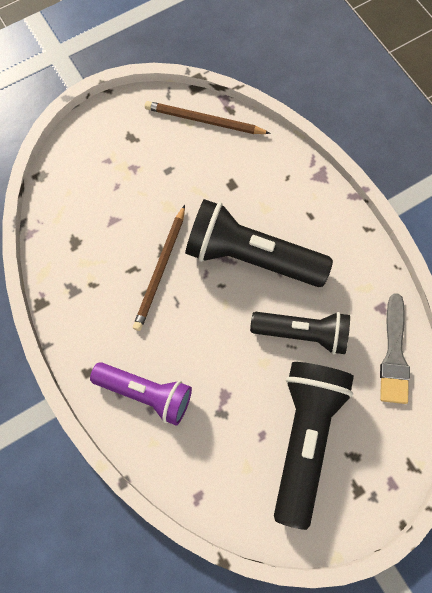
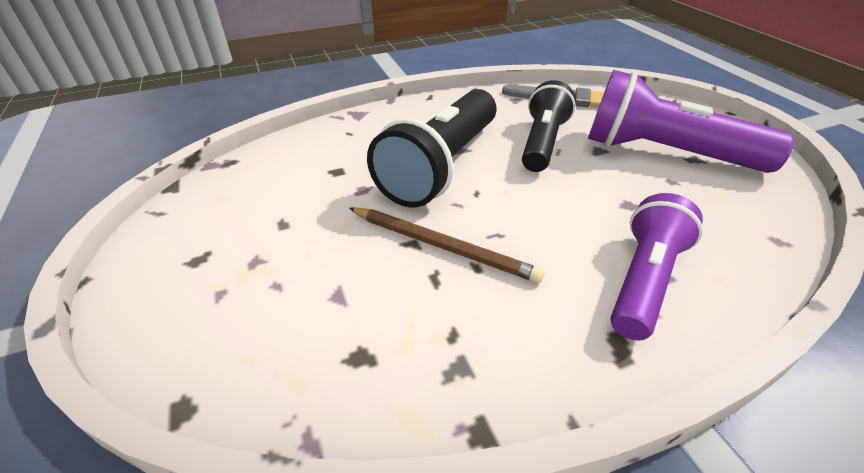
camera: 80 degrees left, 30 degrees down
(204, 120) = (228, 184): brown pencil -> none
(304, 437) = (664, 153): black flashlight -> purple flashlight

